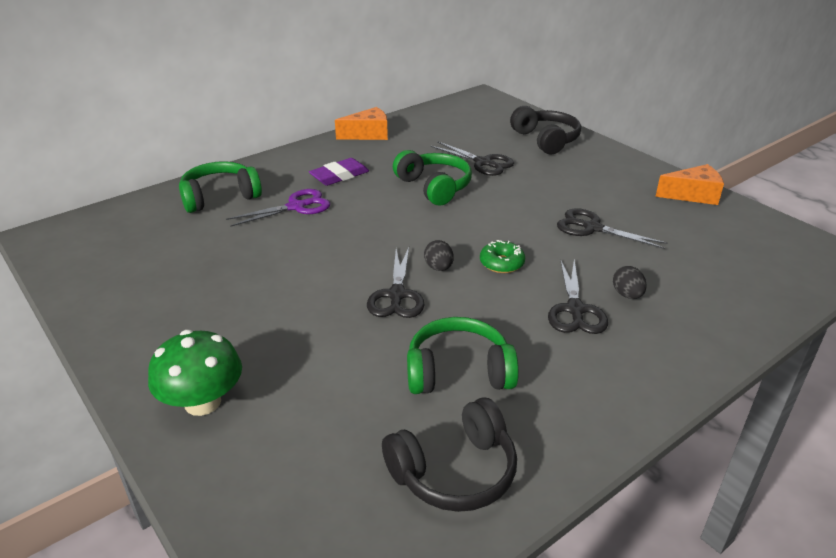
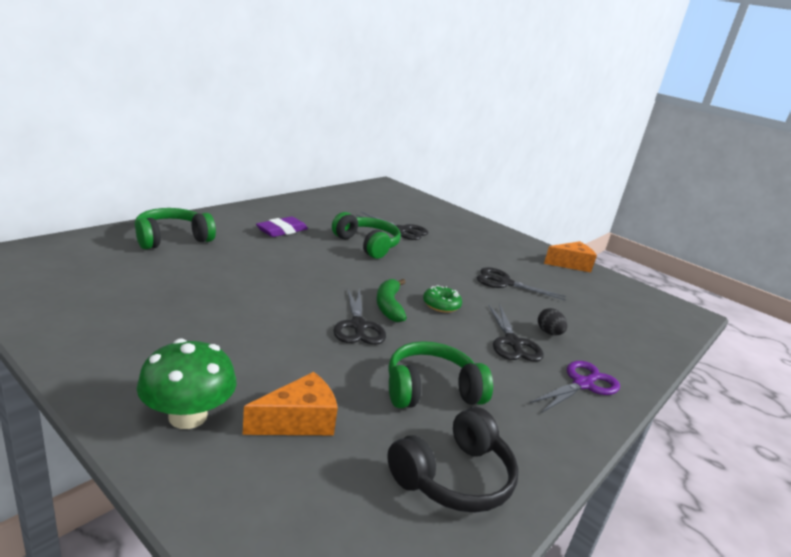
camera: 15 degrees left, 10 degrees down
(296, 207) = (248, 251): purple scissors -> purple scissors (583, 384)
(368, 134) = (299, 202): orange cheese -> orange cheese (298, 421)
(438, 268) = (389, 306): black egg -> green banana
(546, 140) = (447, 218): black headphones -> none

